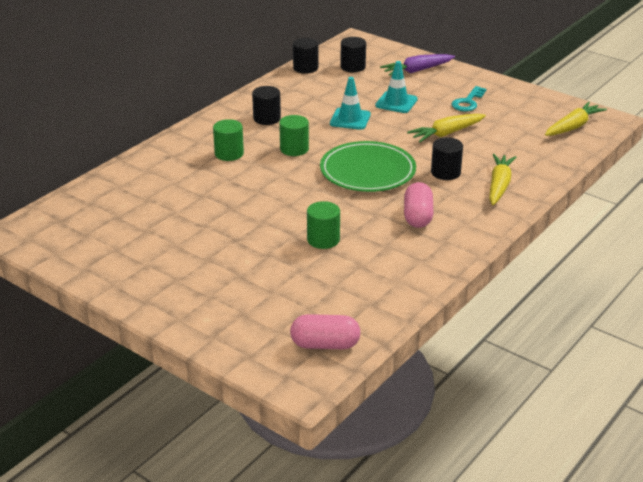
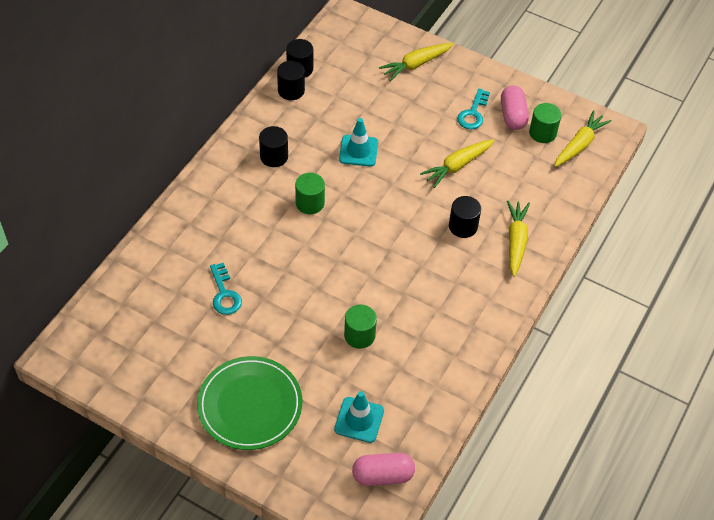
camera: 10 degrees left, 20 degrees up
(193, 203) = (224, 294): none -> turquoise key
(229, 154) = (246, 216): green cylinder -> green cylinder (542, 133)
(353, 67) = (349, 63): black cylinder -> black cylinder (291, 90)
(367, 171) = (387, 231): green plate -> green plate (250, 405)
(396, 102) = (401, 120): turquoise traffic cone -> turquoise traffic cone (359, 420)
(417, 70) = (415, 65): purple carrot -> yellow carrot
(417, 216) = (444, 294): pink capsule -> pink capsule (513, 115)

